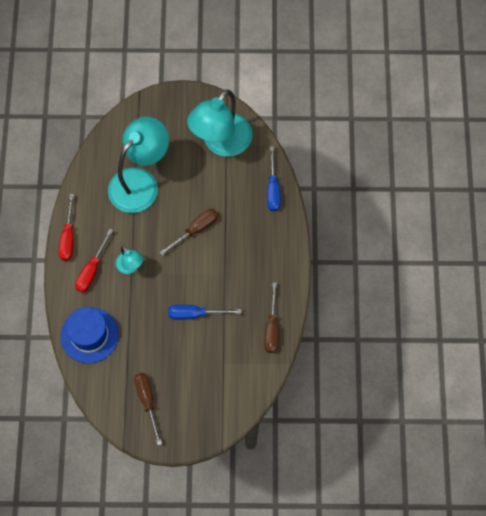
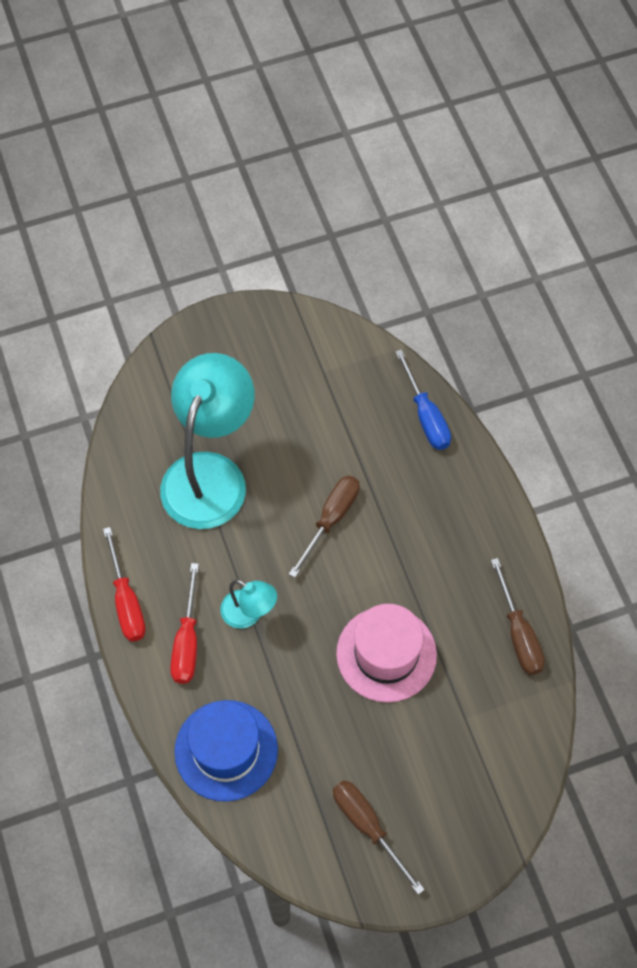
camera: 20 degrees left, 5 degrees down
(195, 314) = (386, 654): blue screwdriver -> pink hat
(221, 143) = (315, 372): turquoise lamp -> none

